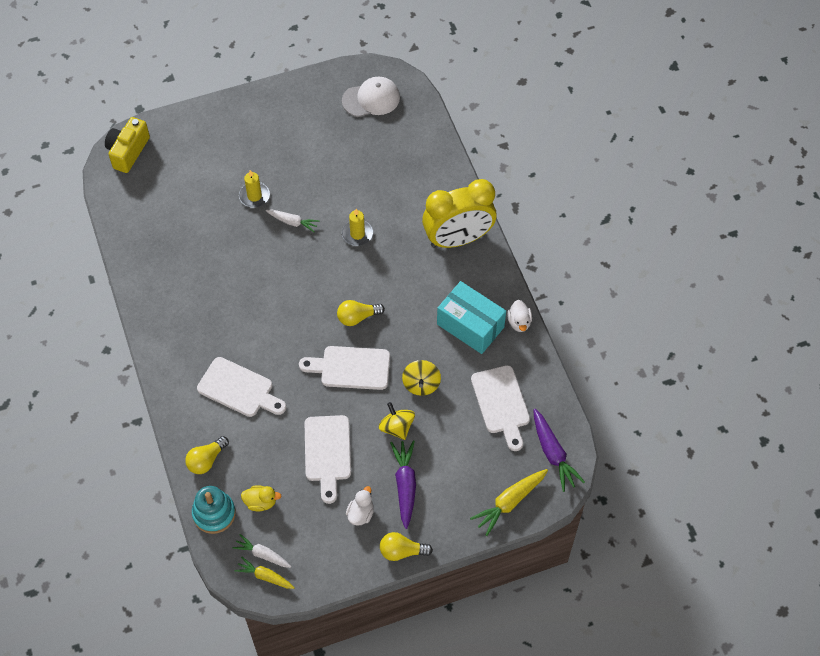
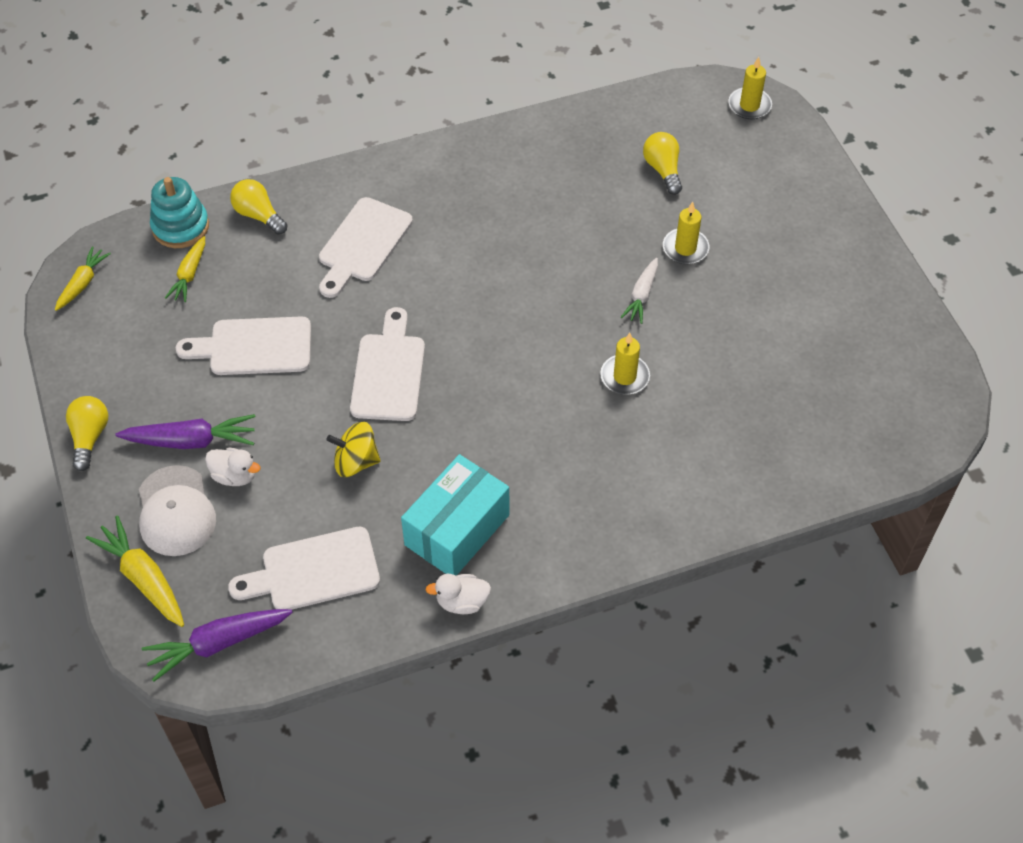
camera: 90 degrees right, 5 degrees down
(128, 151) = (749, 105): yellow camera -> yellow candle
(261, 502) = (189, 275): yellow duck -> yellow carrot
(262, 554) = (114, 279): white carrot -> none
(357, 317) = (475, 379): yellow light bulb -> yellow light bulb (663, 170)
(360, 513) = (155, 387): white duck -> white duck (235, 476)
(371, 99) = (891, 392): white cap -> white cap (176, 511)
(396, 427) = (286, 430): yellow spinning top -> none
(458, 239) = (621, 515): yellow clock -> none

